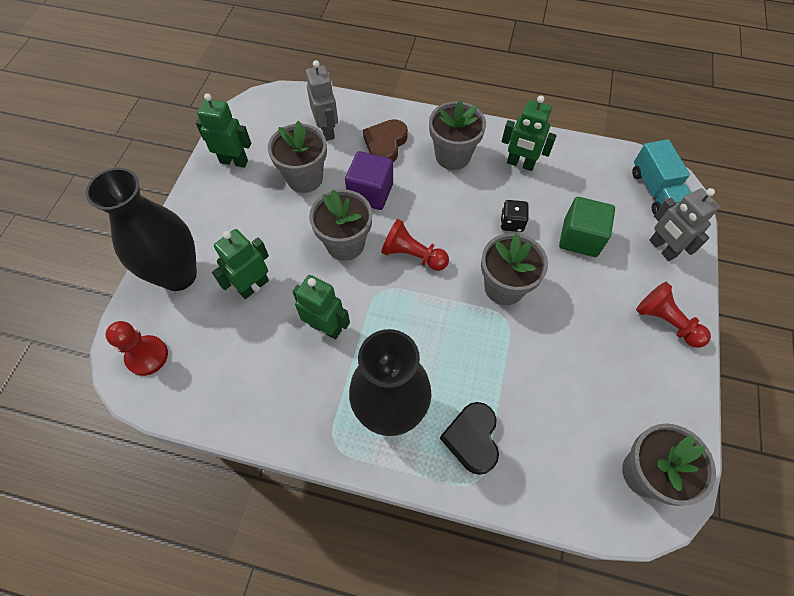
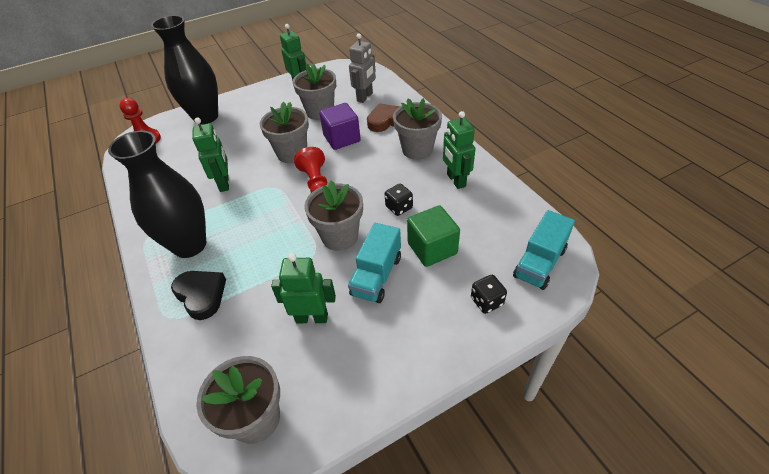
camera: 50 degrees right, 15 degrees down
(253, 286) = (225, 142): green robot -> green robot (312, 317)
(472, 439) = (201, 295): black heart -> black heart turned 90 degrees clockwise
(574, 294) = (376, 275): none -> turquoise truck
(662, 248) = (486, 301): grey robot -> black dice
(666, 322) = (416, 347): red pawn -> none

